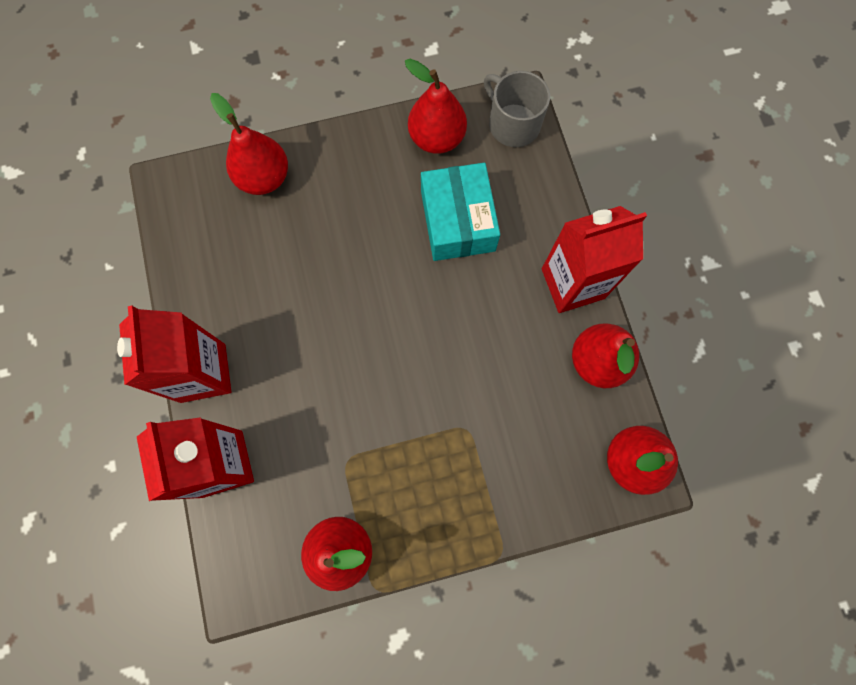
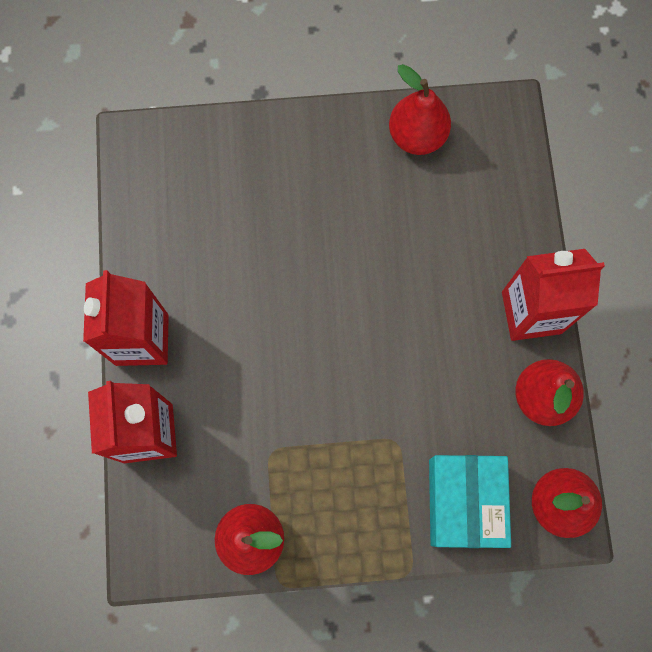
camera: 10 degrees right, 0 degrees up
(264, 178) = (232, 149): red pear -> none
(458, 221) = (424, 227): turquoise box -> turquoise box (465, 502)
(513, 124) = (499, 134): grey mug -> none

